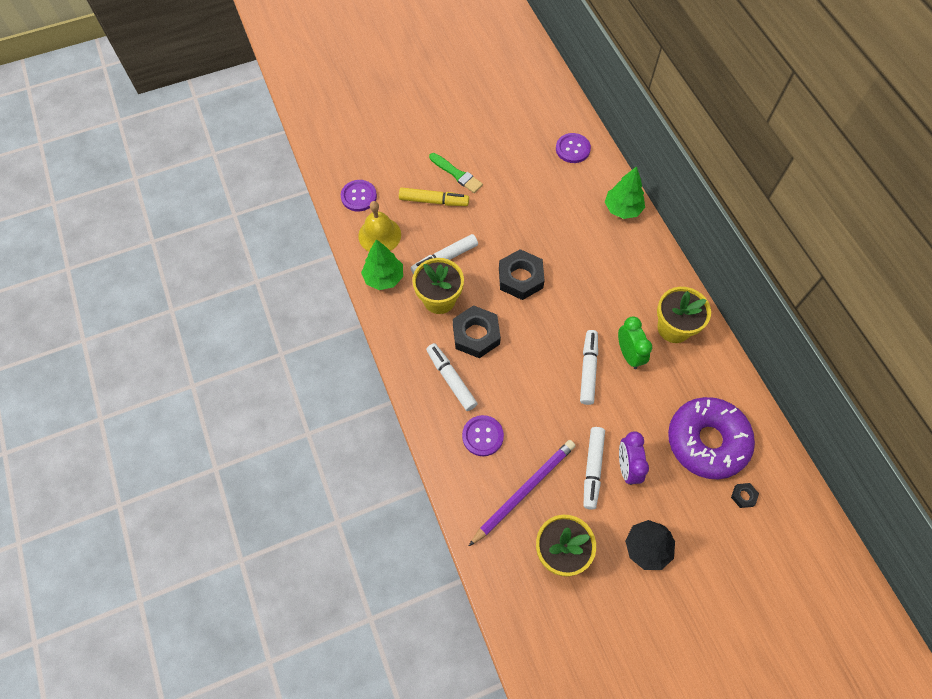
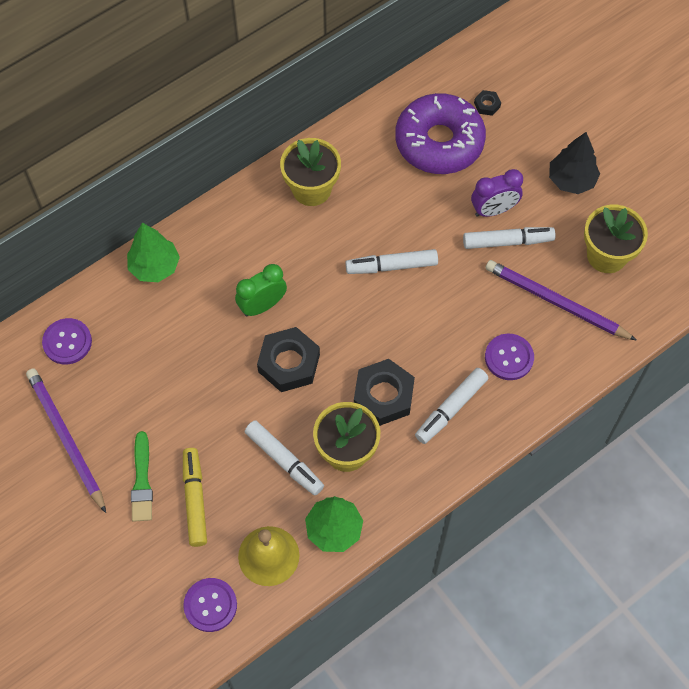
camera: 105 degrees left, 0 degrees up
(457, 174) = (142, 481): green brush -> green brush turned 150 degrees clockwise
(500, 138) = (66, 439): none -> purple pencil
(629, 354) = (359, 229): green clock -> green clock (262, 305)

